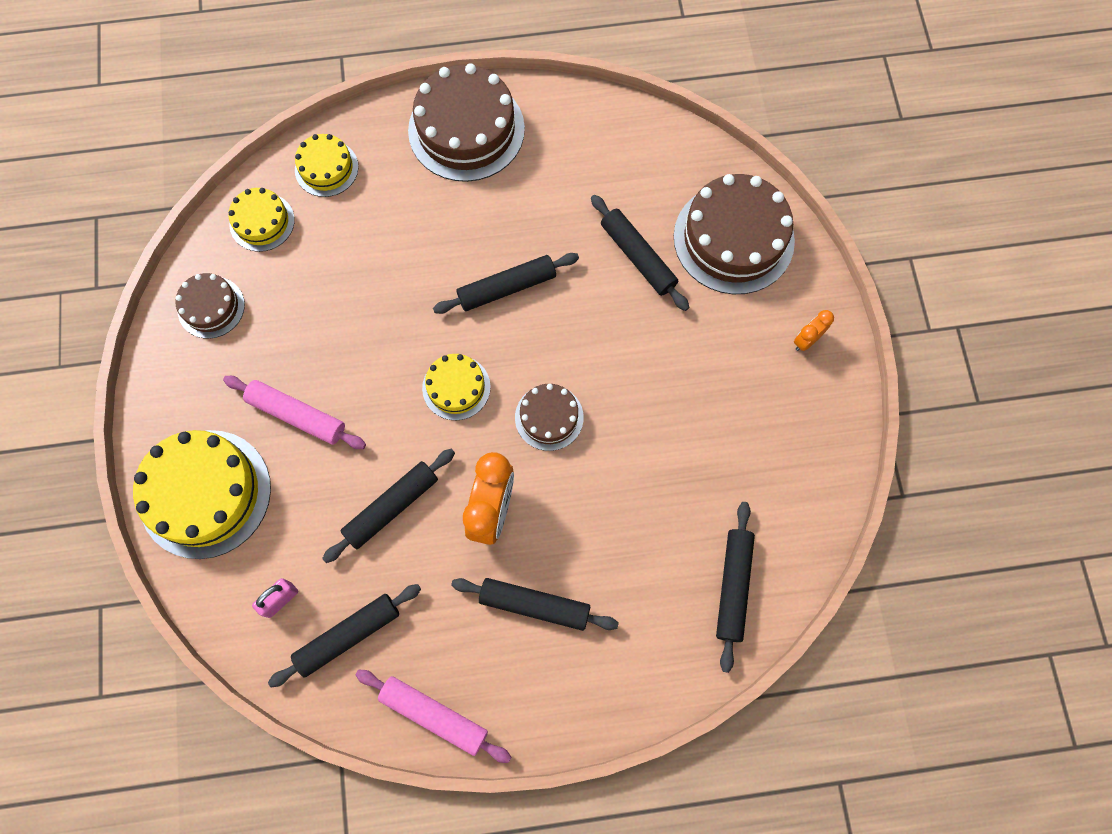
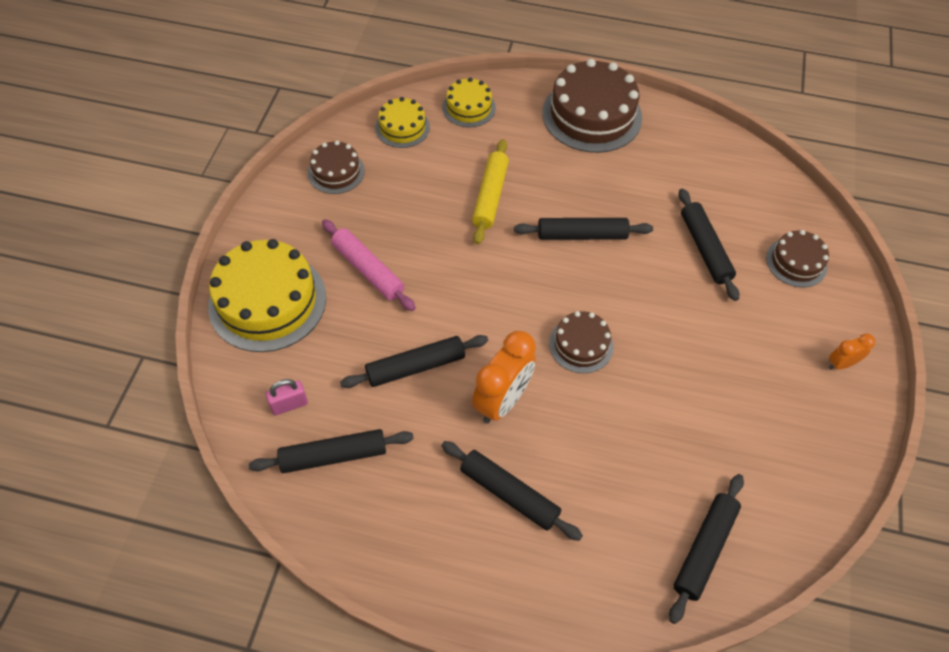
camera: 20 degrees right, 15 degrees down
(393, 276) = (490, 196): none -> yellow rolling pin
(434, 715) = (379, 553): pink rolling pin -> none
(456, 387) = (509, 294): yellow cake -> none
(733, 238) = (796, 262): brown cake -> brown cake, size x0.54

